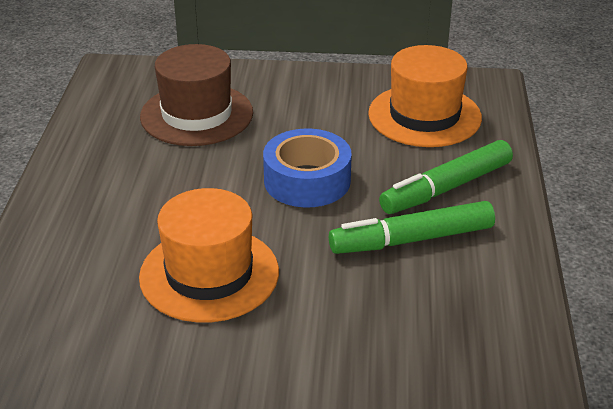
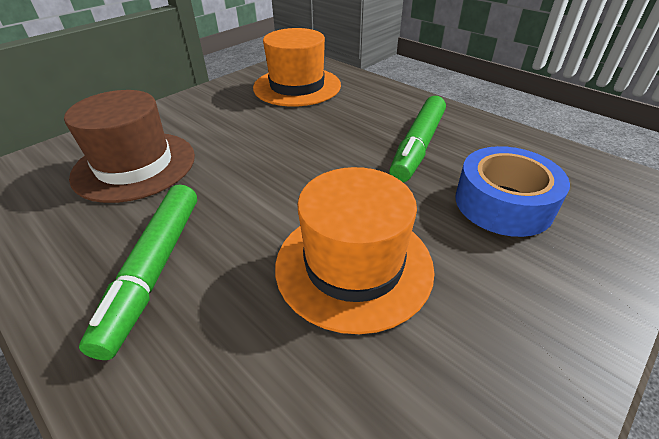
camera: 50 degrees left, 5 degrees up
(307, 181) = (298, 155): blue tape -> blue tape (503, 203)
(446, 188) = (379, 111): green marker -> green marker (154, 270)

